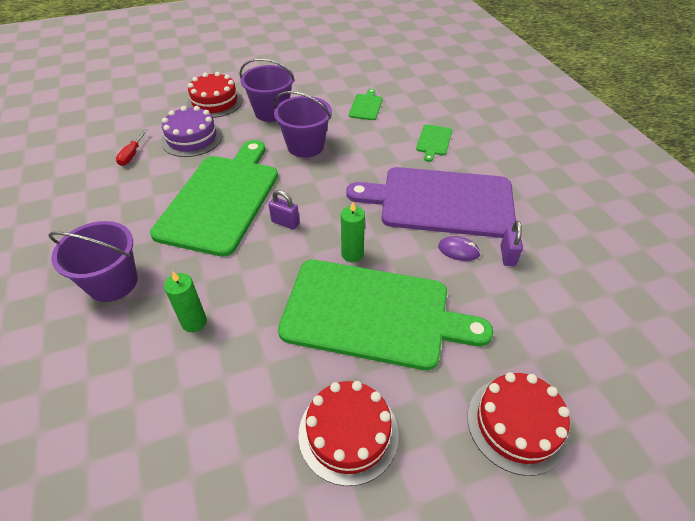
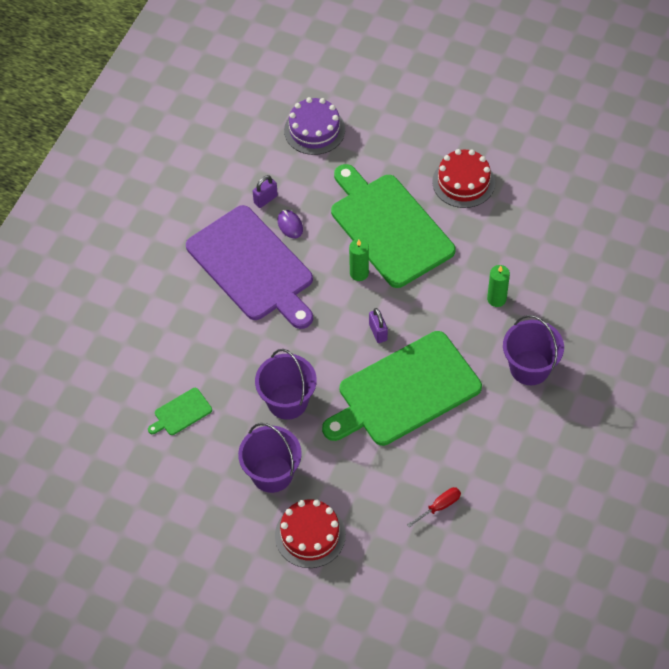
camera: 135 degrees left, 10 degrees up
(192, 138) = (373, 490): purple cake -> purple cake (314, 130)
(434, 141) = (181, 324): green cutting board -> none
(517, 424) = (380, 128): red cake -> none

